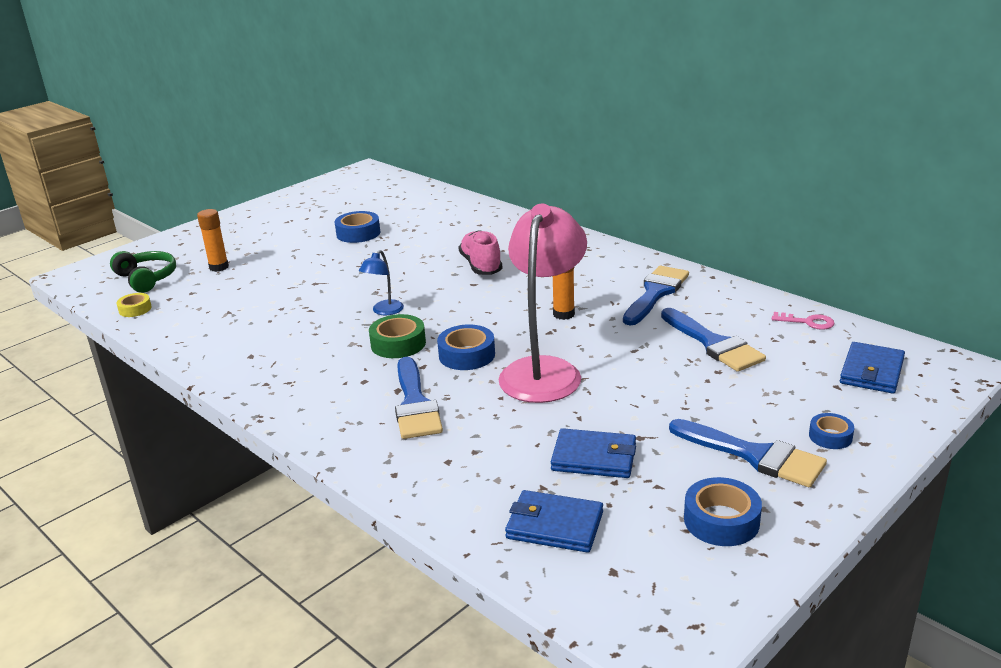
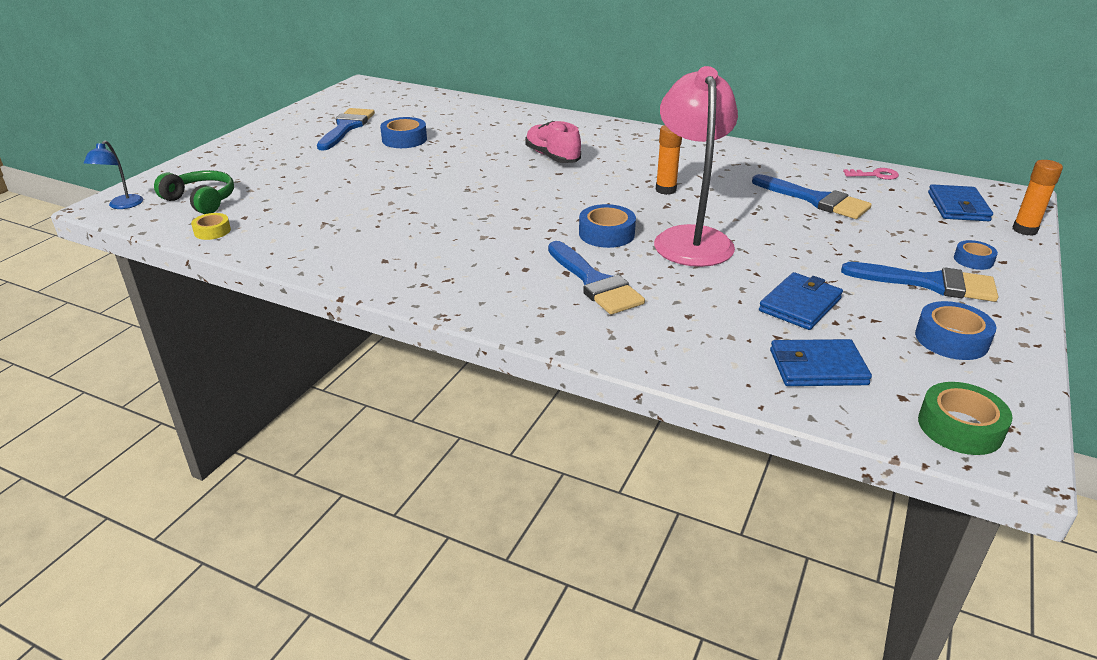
camera: 20 degrees left, 5 degrees up
(219, 267) = (277, 182): orange glue stick -> orange glue stick (1024, 230)
(384, 311) = (491, 205): blue lamp -> blue lamp (122, 205)
(398, 344) = (531, 232): green tape -> green tape (960, 427)
(594, 457) = (800, 304): blue wallet -> blue wallet turned 45 degrees counterclockwise
(656, 293) = (731, 165): blue brush -> blue brush (346, 127)

